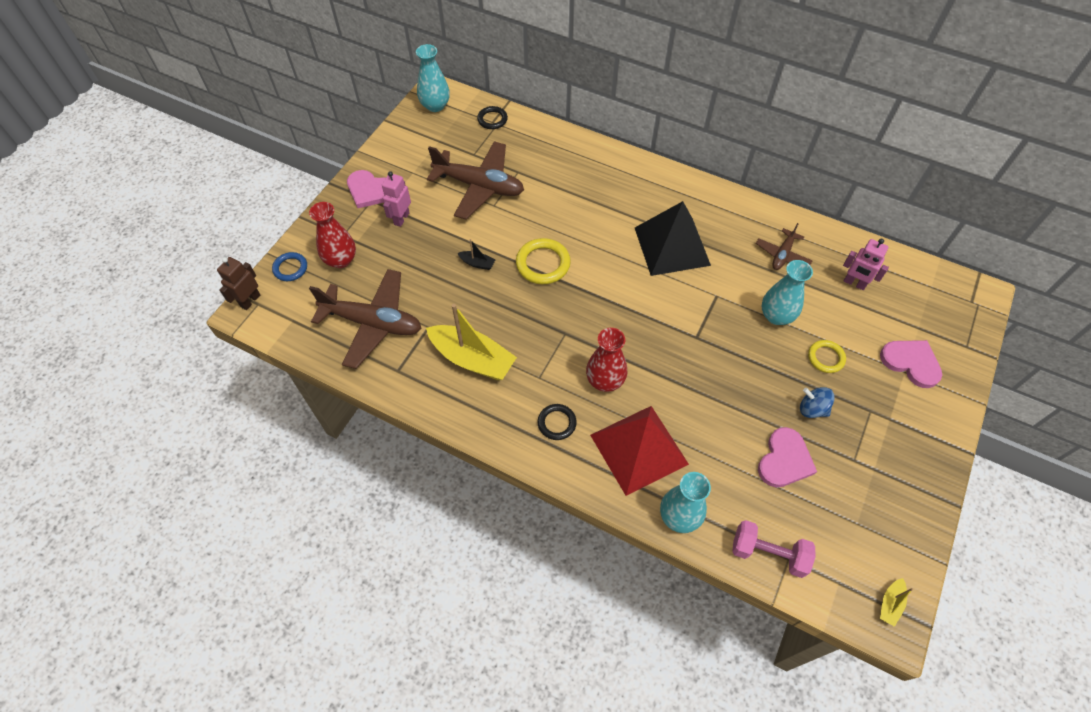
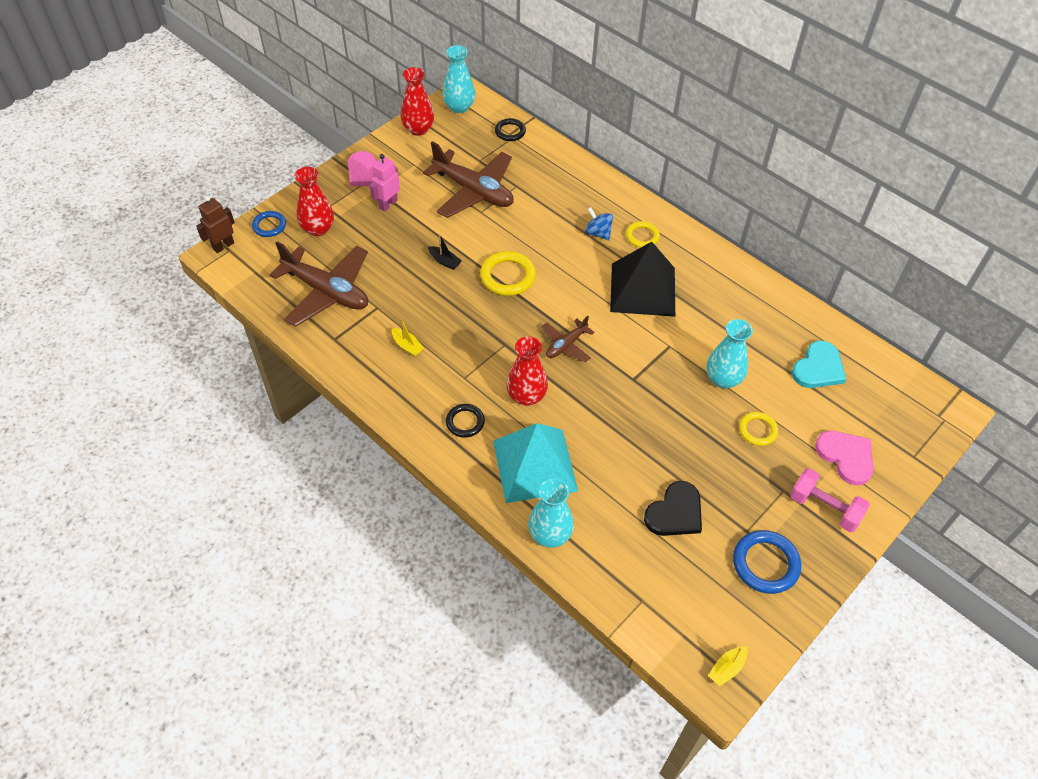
camera: 15 degrees right, 5 degrees down
(404, 136) = (418, 129): none -> red vase
(472, 359) = (407, 346): yellow boat -> yellow boat, size x0.44
(639, 449) = (535, 465): red pyramid -> turquoise pyramid
(652, 194) = (642, 236): none -> yellow ring
(768, 553) = (623, 590): pink dumbbell -> pink dumbbell (824, 508)
(782, 254) = (754, 323): brown plane -> brown plane (566, 345)
(784, 460) = (675, 512): pink heart -> black heart
(812, 409) = (723, 474): blue spinning top -> blue spinning top (598, 233)
(854, 283) = (818, 368): pink robot -> turquoise heart
(883, 488) = (765, 564): none -> blue ring

